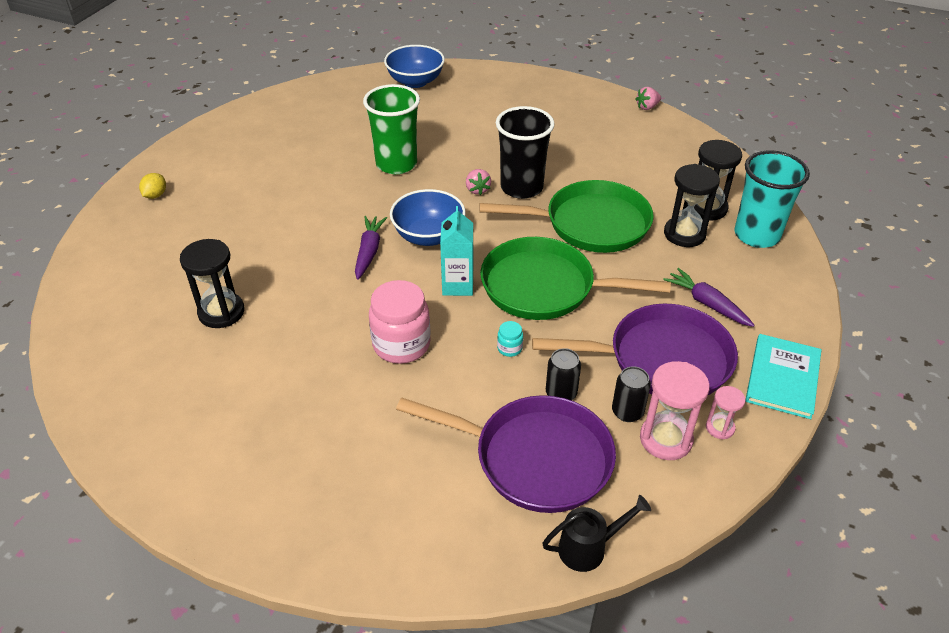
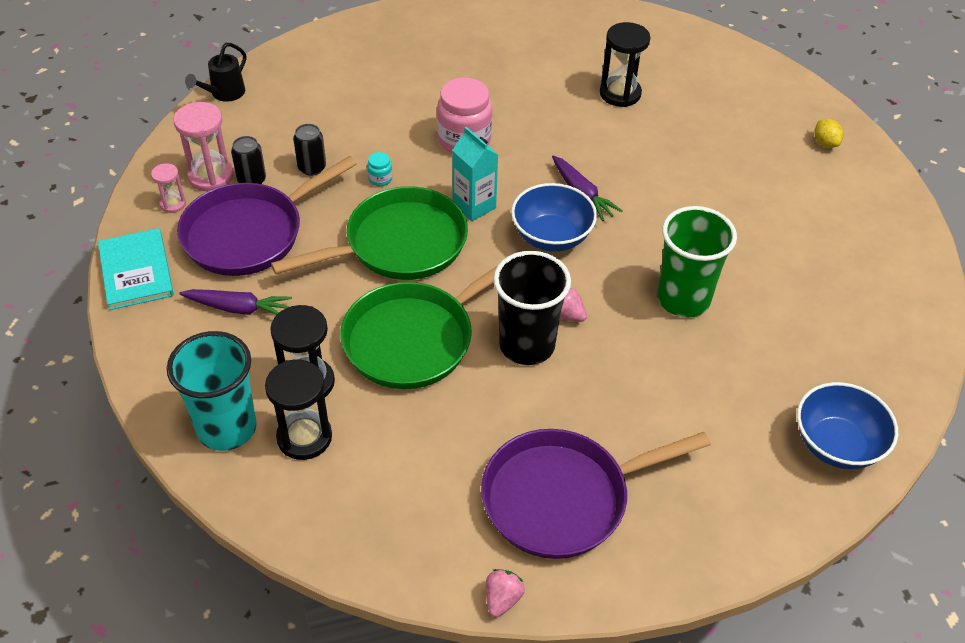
camera: 140 degrees right, 5 degrees up
(535, 458) = (296, 120): purple pan -> purple pan (563, 497)

